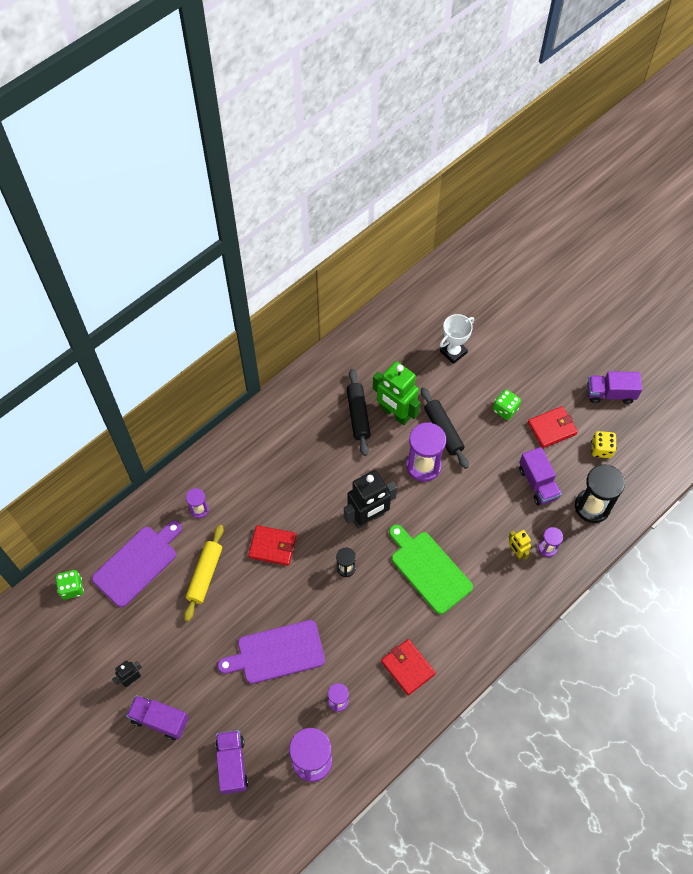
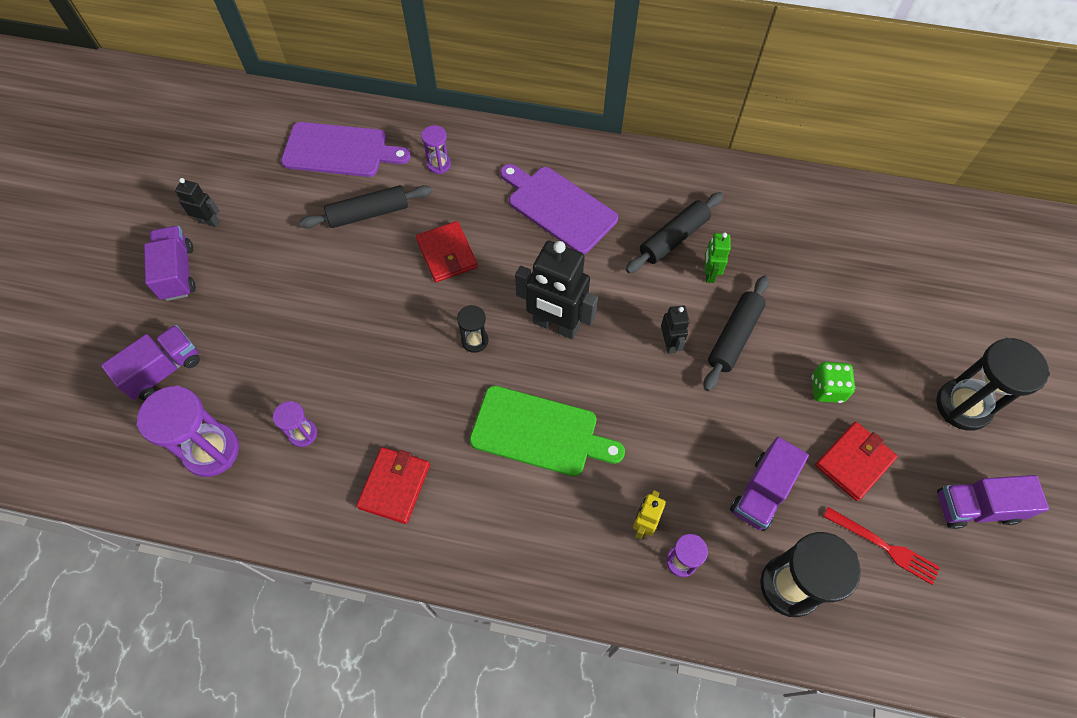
camera: 55 degrees right, 0 degrees up
(72, 588) = (276, 116): green dice -> none
(205, 575) = (368, 213): yellow rolling pin -> black rolling pin
(277, 653) = (323, 334): purple cutting board -> purple cutting board (558, 207)
(395, 413) = (709, 273): green robot -> green robot, size x0.50
(423, 466) = (669, 343): purple hourglass -> black robot
(428, 570) = (539, 432): green cutting board -> green cutting board turned 90 degrees clockwise
(453, 352) = (846, 285): white trophy -> none
(552, 428) = (854, 462): red wallet -> red wallet turned 75 degrees counterclockwise
(558, 355) = (963, 406): none -> black hourglass
(601, 449) = (883, 546): yellow dice -> red fork
(610, 393) = (975, 507): purple truck -> purple truck turned 60 degrees counterclockwise

